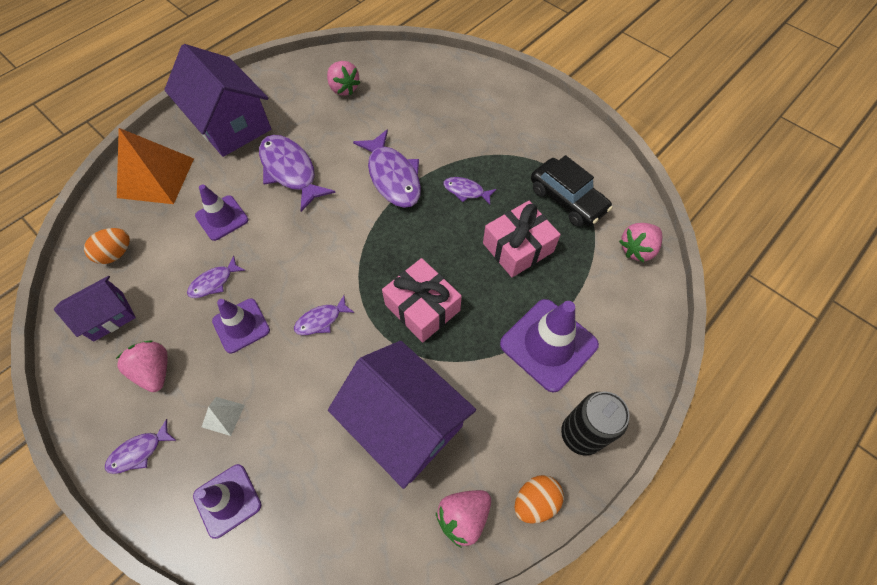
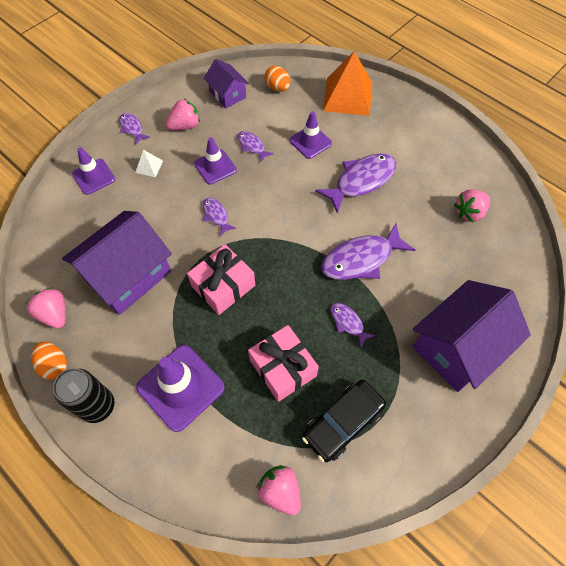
camera: 90 degrees right, 0 degrees up
(231, 124) = (409, 133): purple house -> purple house (458, 347)
(466, 191) = (348, 323): purple fish -> purple fish turned 60 degrees counterclockwise

